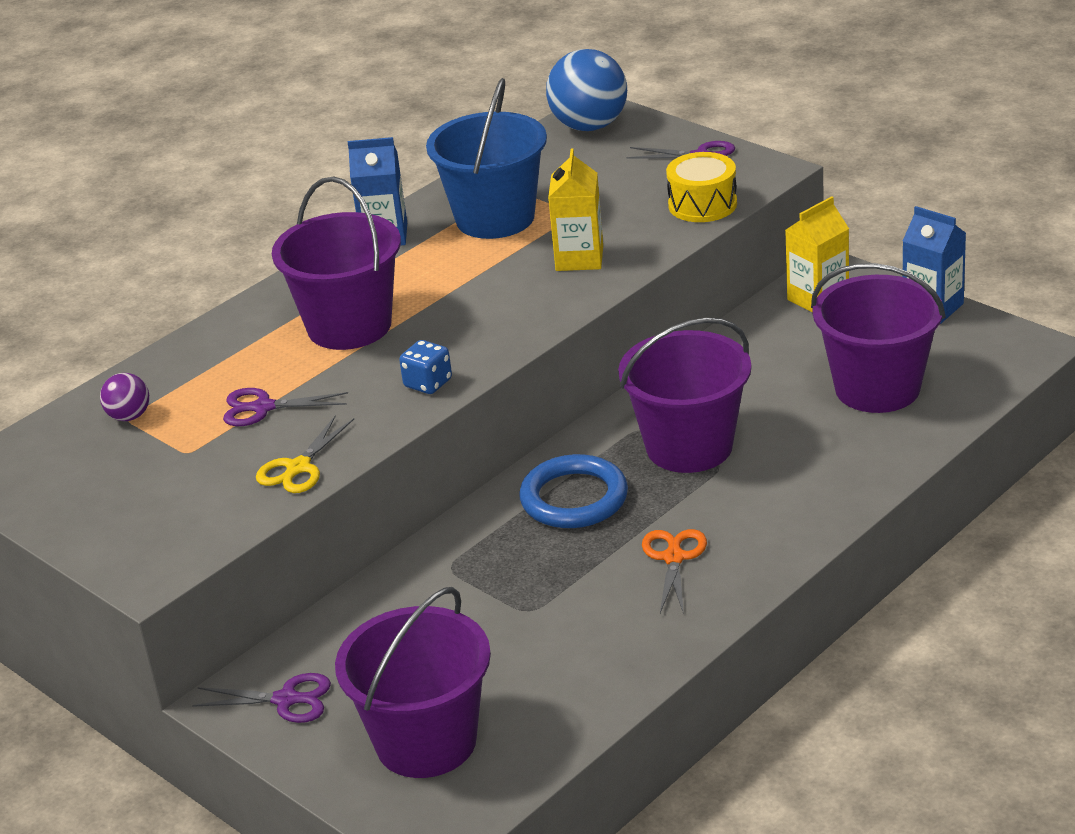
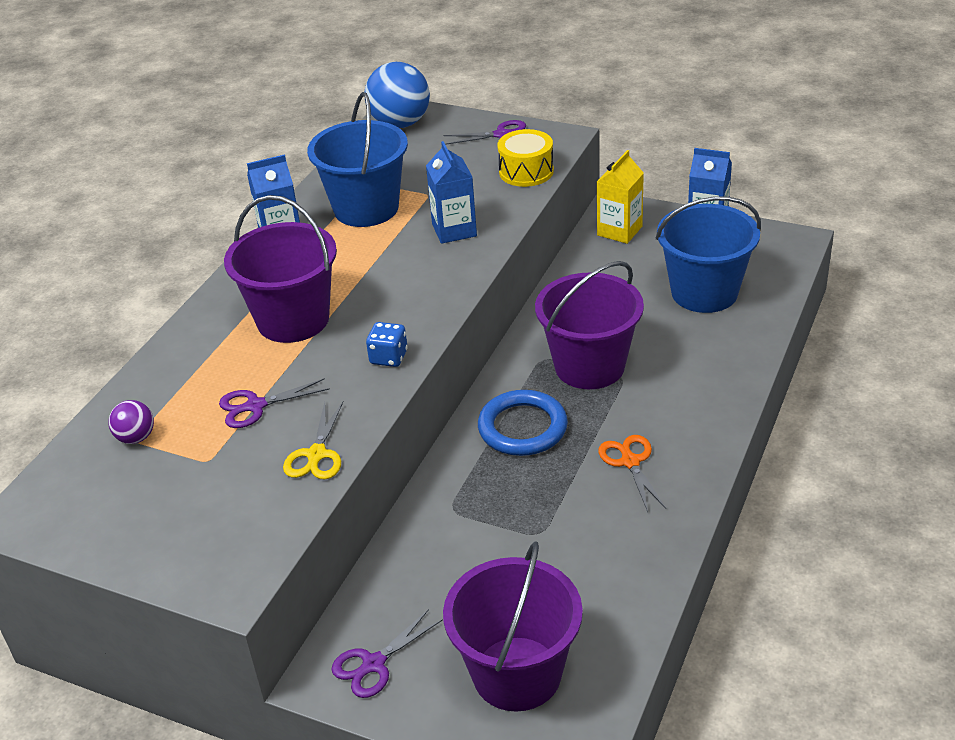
camera: 20 degrees left, 5 degrees up
(286, 700) = (374, 664): purple scissors -> purple scissors turned 150 degrees clockwise
(579, 258) = (454, 230): yellow carton -> blue carton
(877, 388) = (704, 292): purple bucket -> blue bucket

